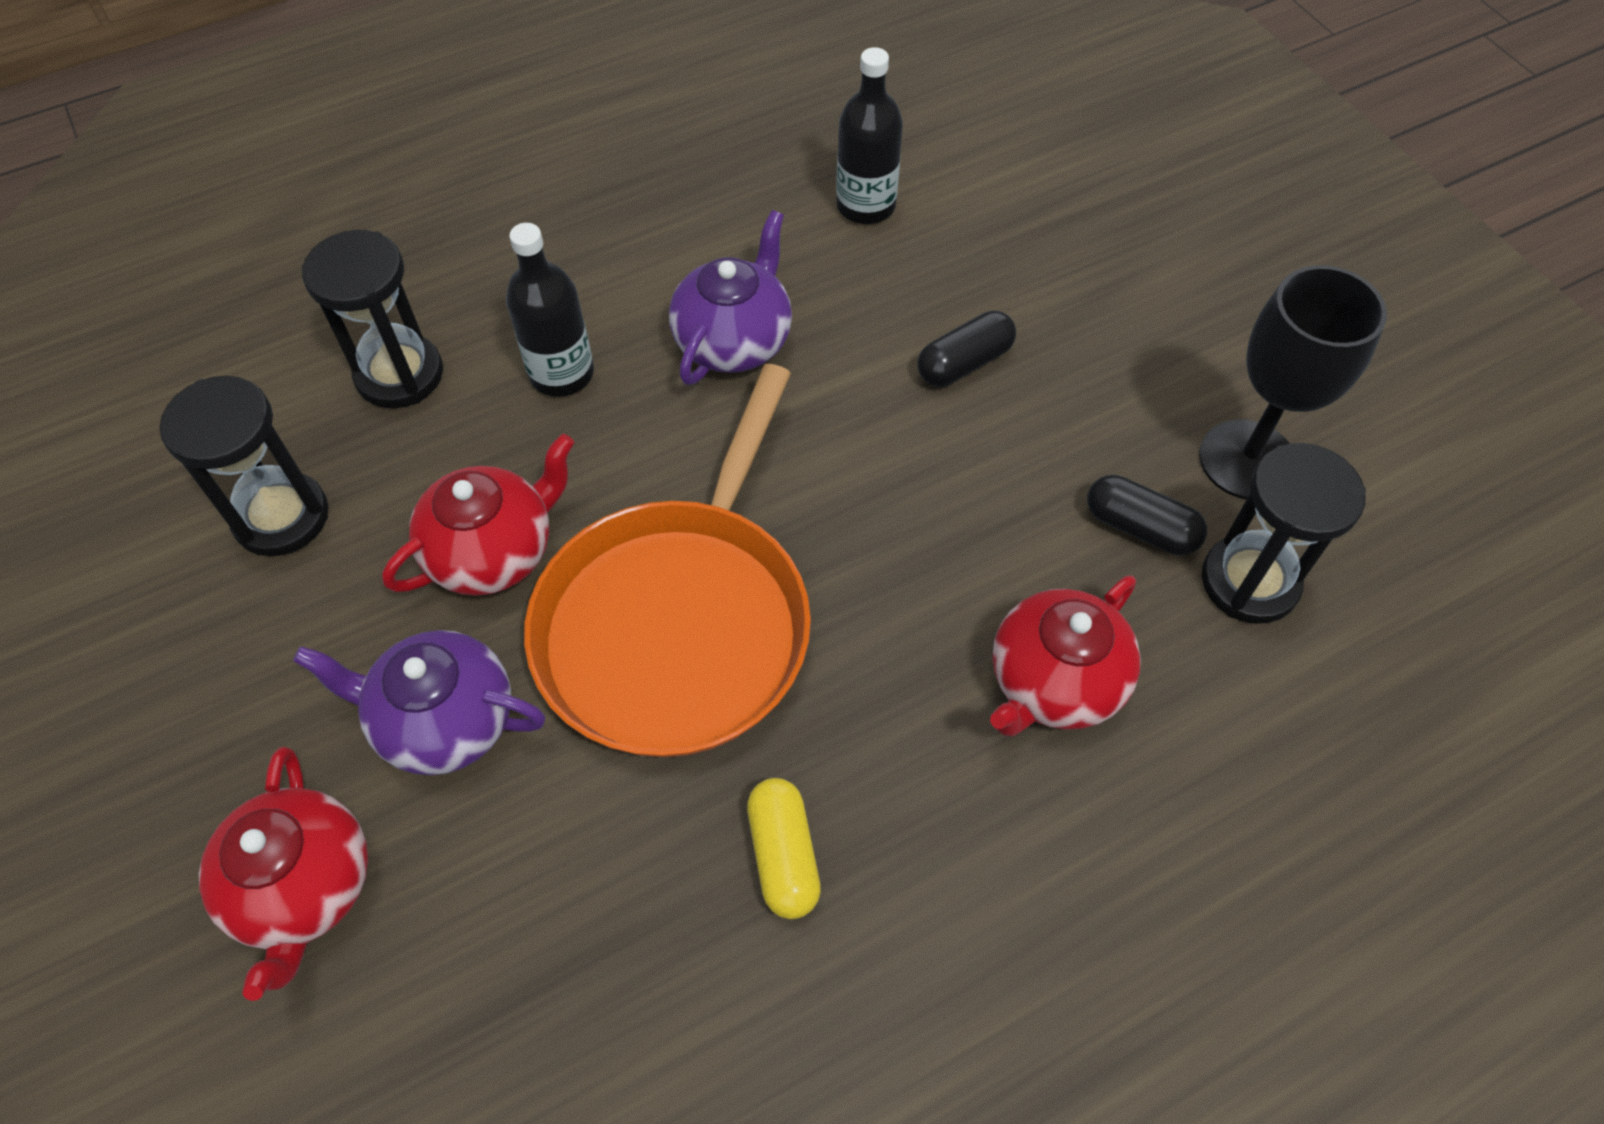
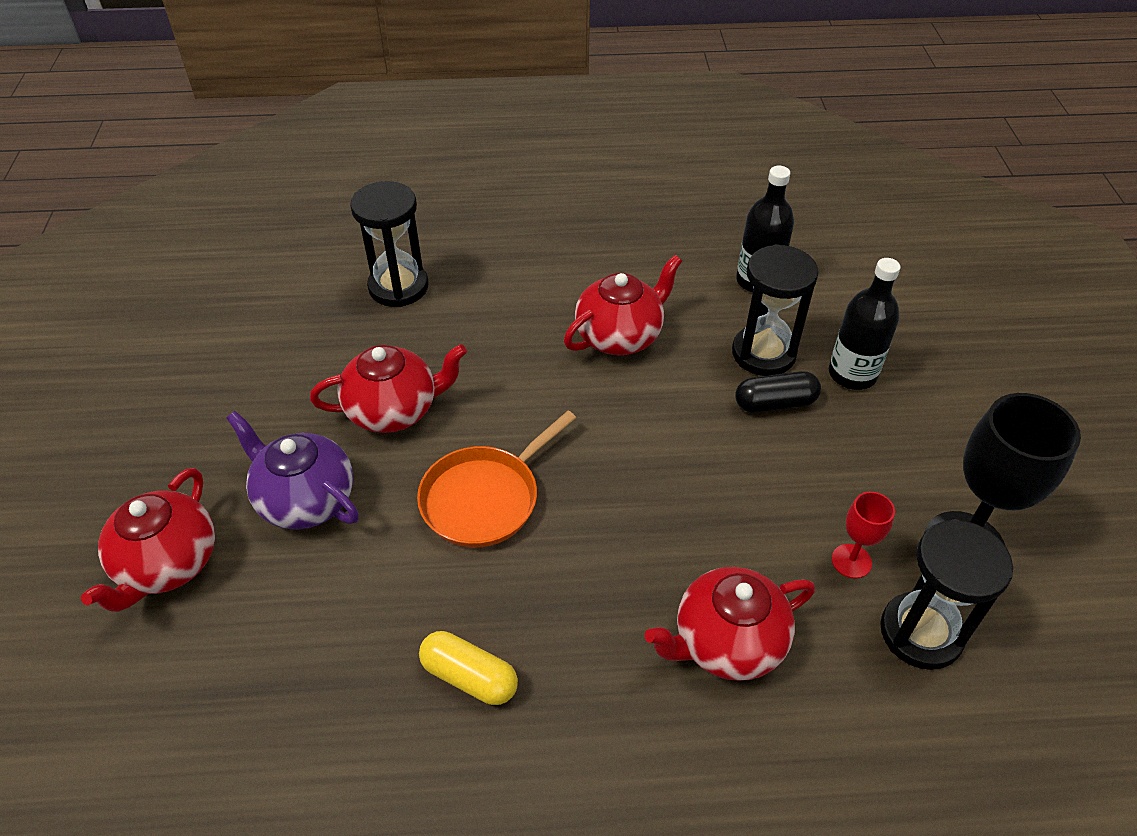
camera: 25 degrees right, 10 degrees down
(281, 517) = (283, 344): black hourglass -> black hourglass (763, 353)
(561, 373) = (497, 319): black bottle -> black bottle (852, 374)
(679, 623) = (484, 498): orange pan -> orange pan, size x0.58
(734, 341) = (620, 336): purple teapot -> red teapot
(783, 855) = (469, 677): yellow capsule -> yellow capsule turned 75 degrees counterclockwise
(1140, 527) = (851, 561): black capsule -> red goblet

